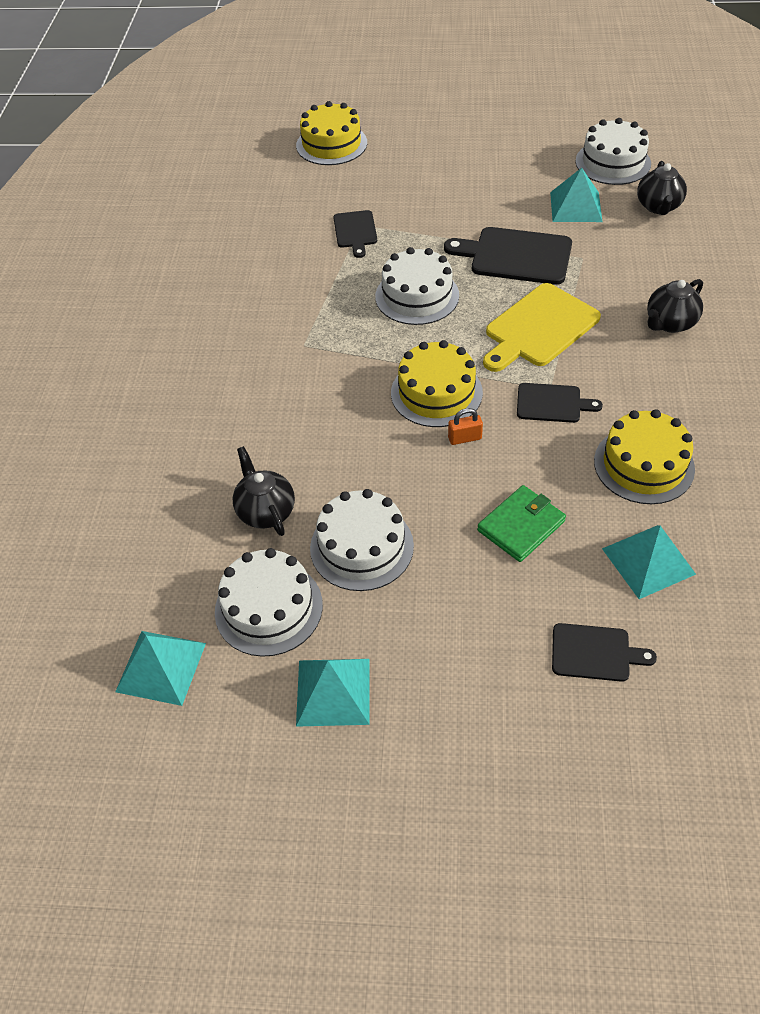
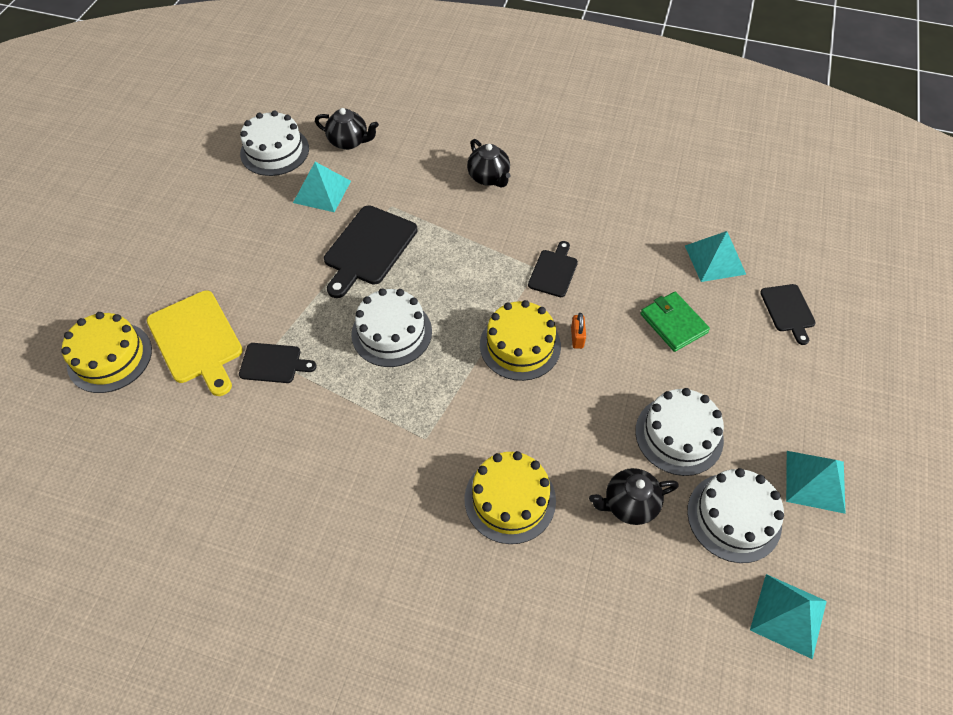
camera: 80 degrees left, 5 degrees up
(539, 328) = (465, 257): yellow cutting board -> yellow cutting board (196, 340)
(595, 653) = (788, 310): black cutting board -> black cutting board turned 150 degrees clockwise
(643, 465) = (628, 236): yellow cake -> yellow cake (510, 499)

